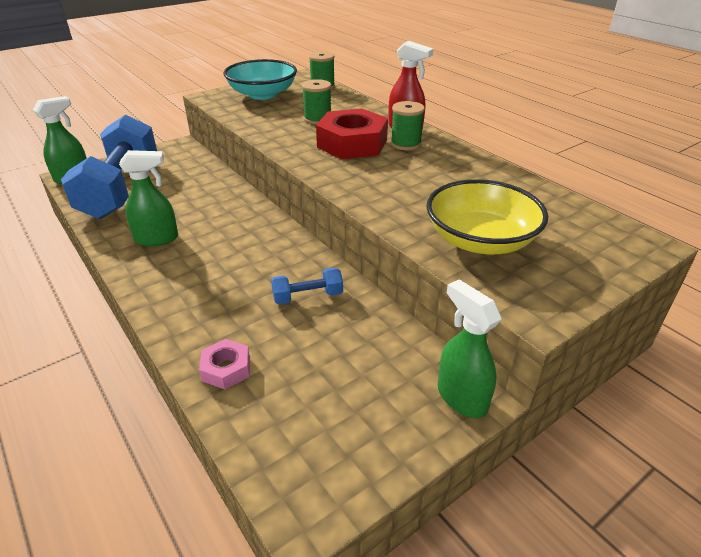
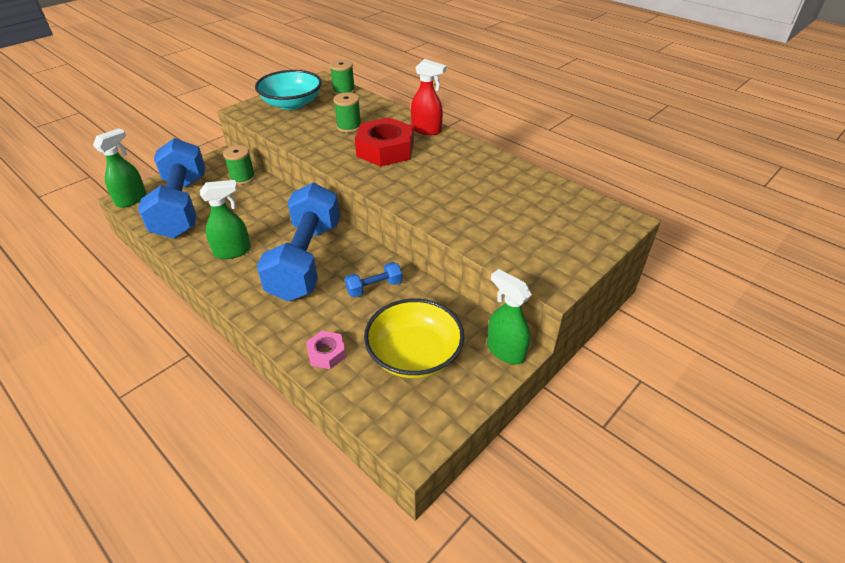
camera: 10 degrees left, 5 degrees up
(236, 256) = (306, 260): none -> blue dumbbell
(405, 144) = (430, 146): green spool -> green spool (242, 178)
(480, 240) = (504, 230): yellow bowl -> yellow bowl (414, 354)

